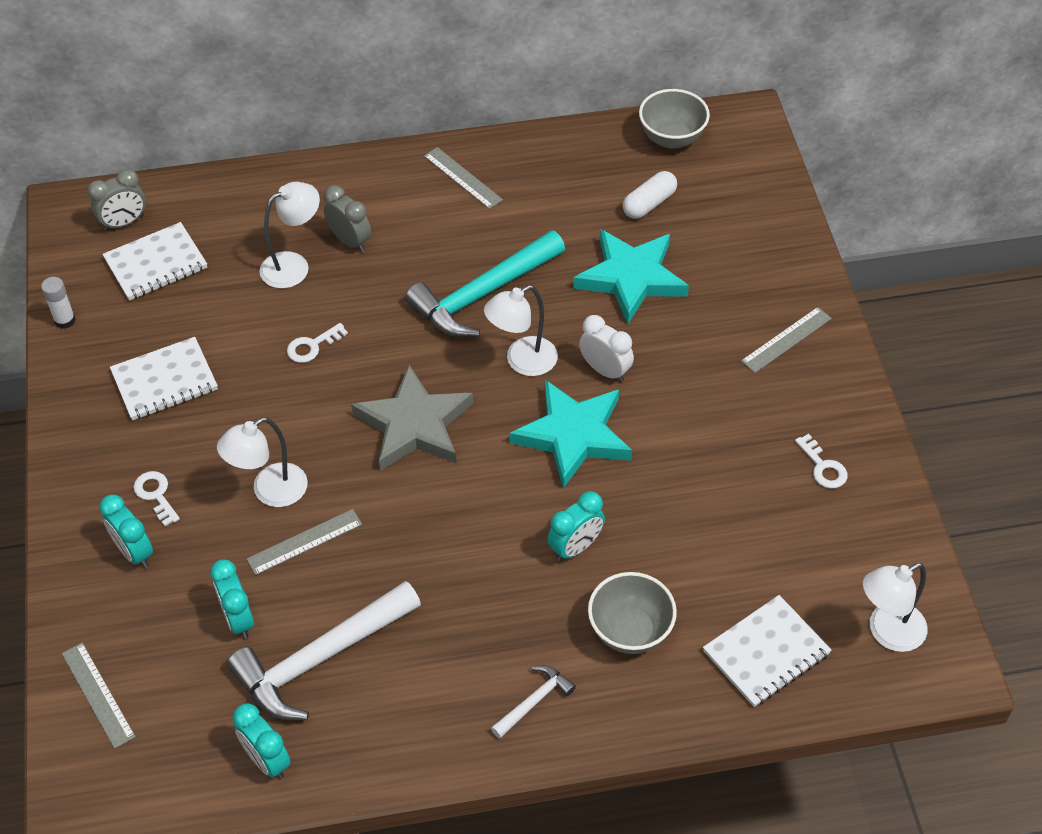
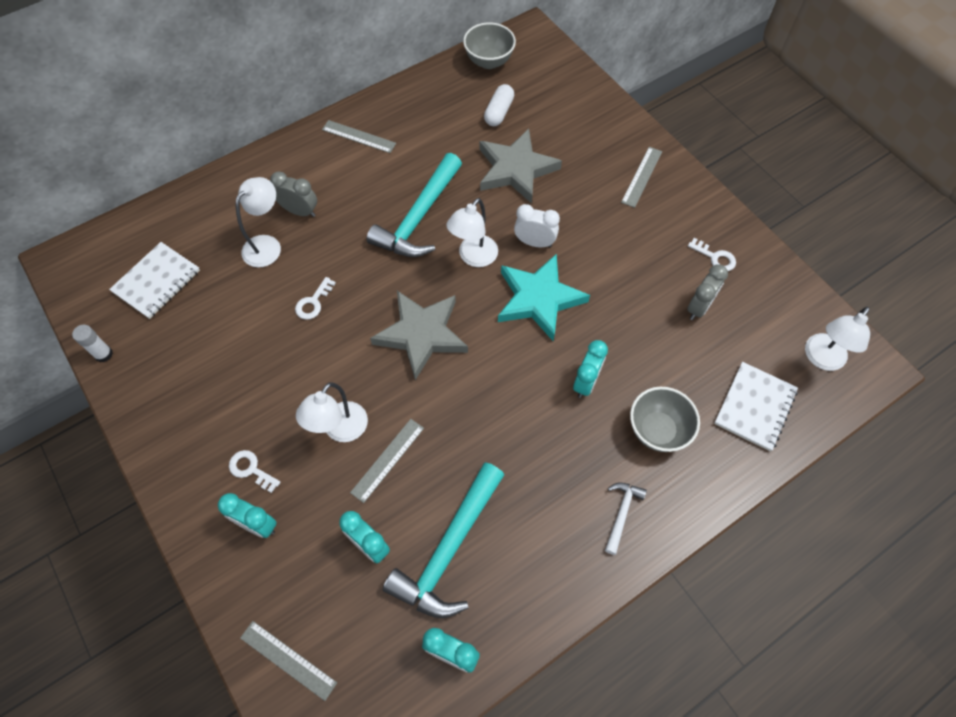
camera: 25 degrees left, 10 degrees up
(124, 223) = (114, 258): grey clock -> grey clock (698, 307)
(164, 381) = (211, 373): white notebook -> none
(319, 659) = (448, 550): white hammer -> turquoise hammer
(631, 278) = (516, 169): turquoise star -> grey star

